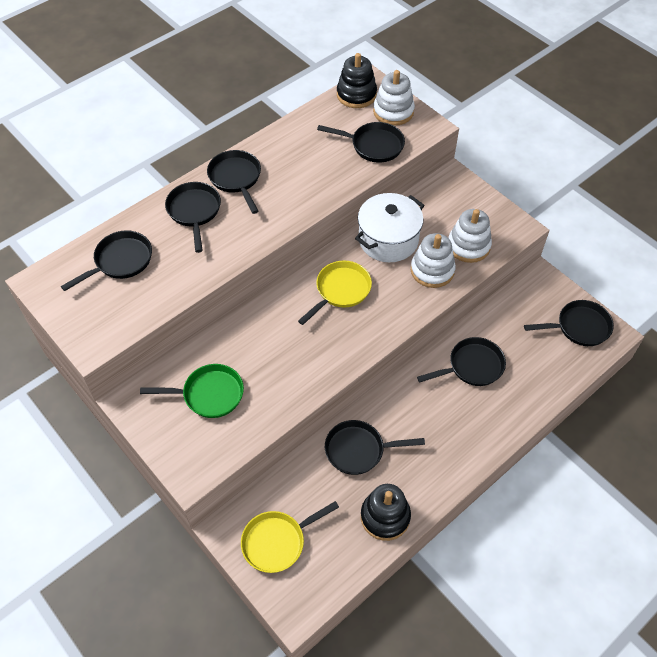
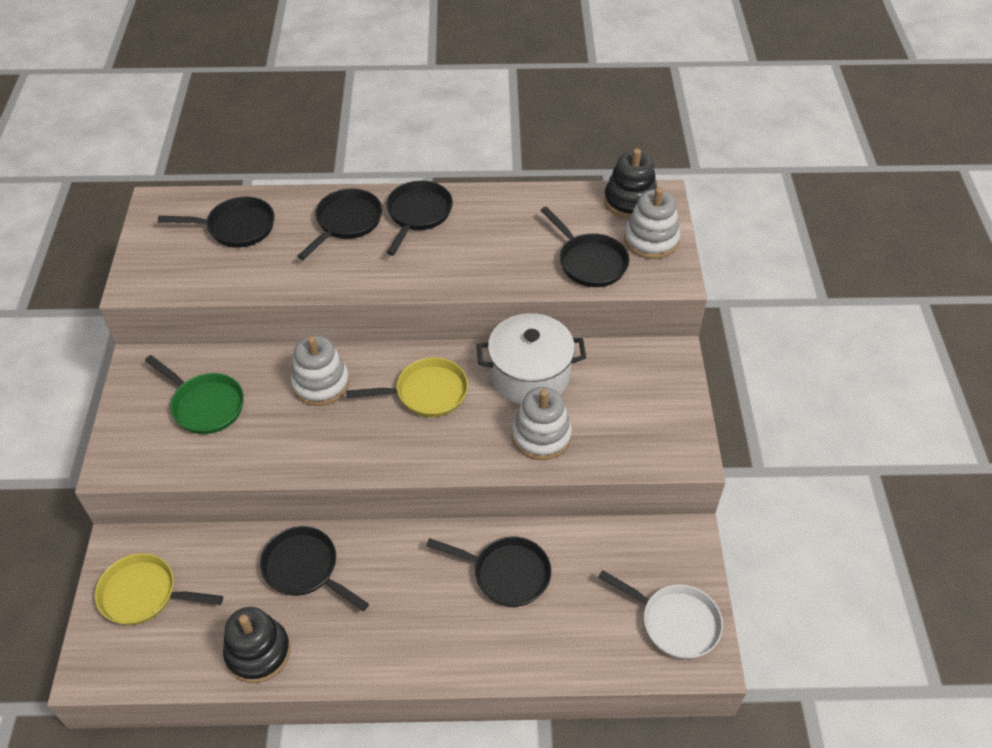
camera: 40 degrees right, 5 degrees down
(468, 246) = (609, 437): white stacking toy -> white stacking toy (321, 383)
(579, 327) = (675, 622): black pan -> white pan

